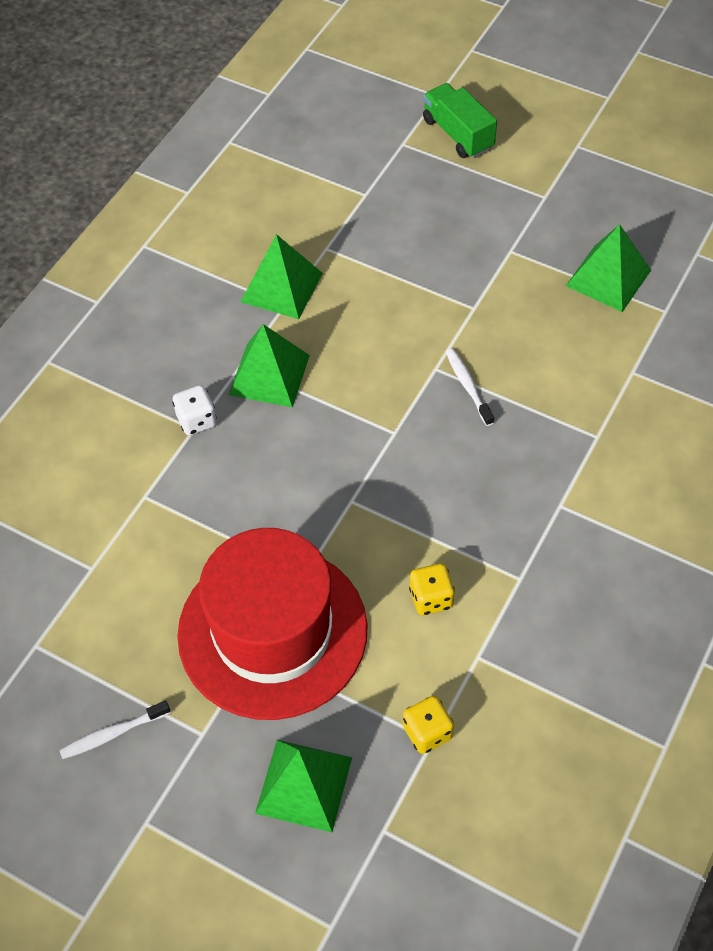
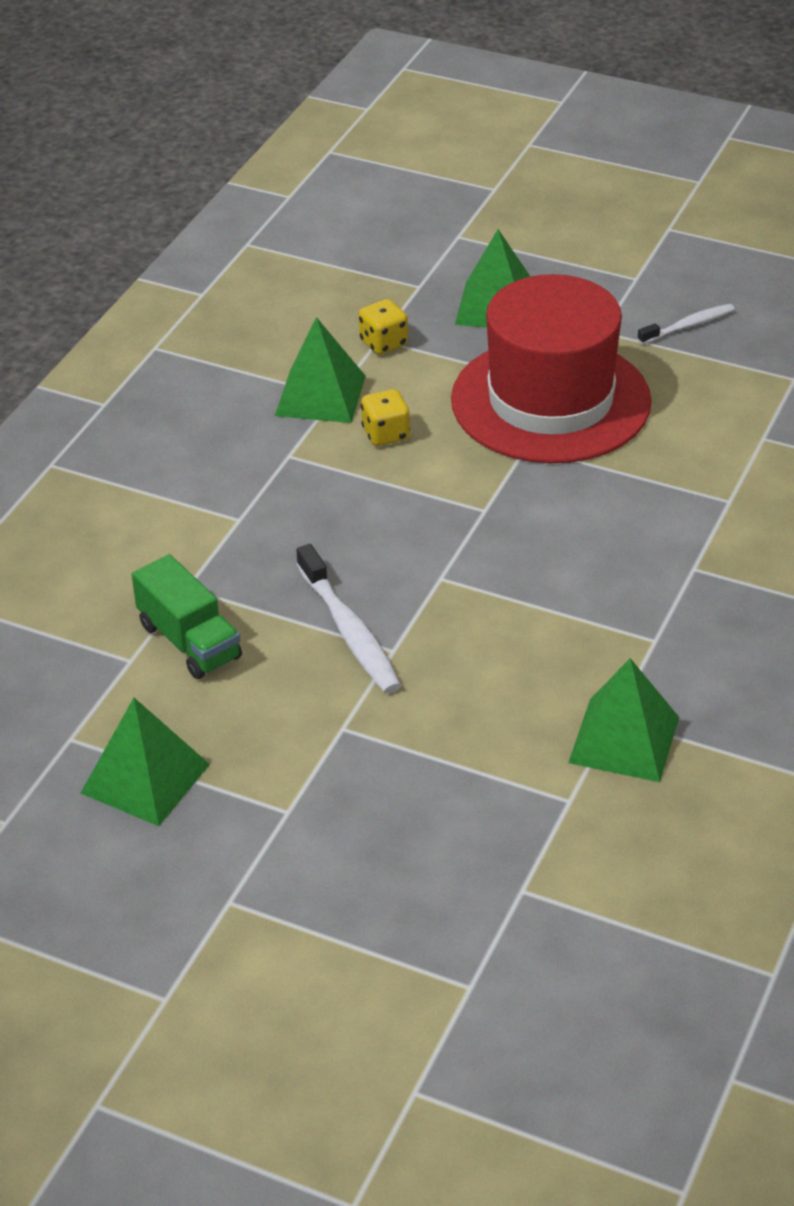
camera: 175 degrees right, 15 degrees down
(197, 420) = (693, 575): white dice -> none
(269, 375) = (613, 630): green pyramid -> green pyramid (320, 395)
(458, 134) = (374, 1009): green truck -> green truck (189, 641)
(468, 386) = (349, 631): white toothbrush -> white toothbrush, size x1.61

